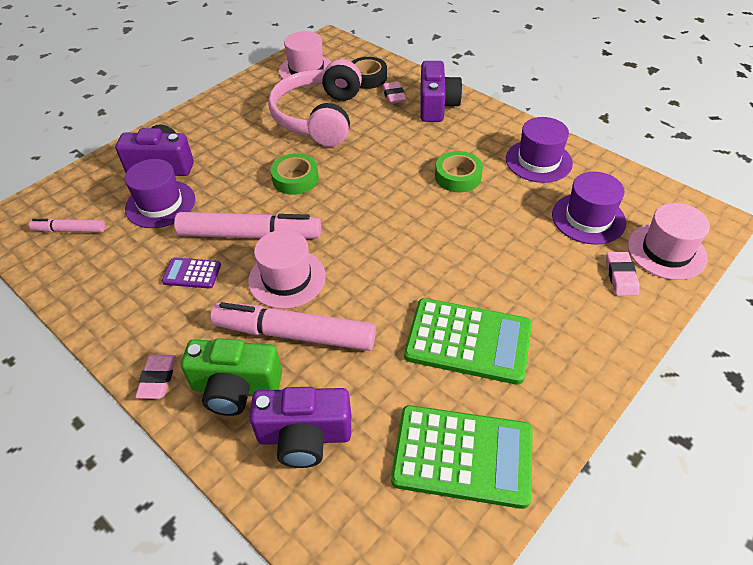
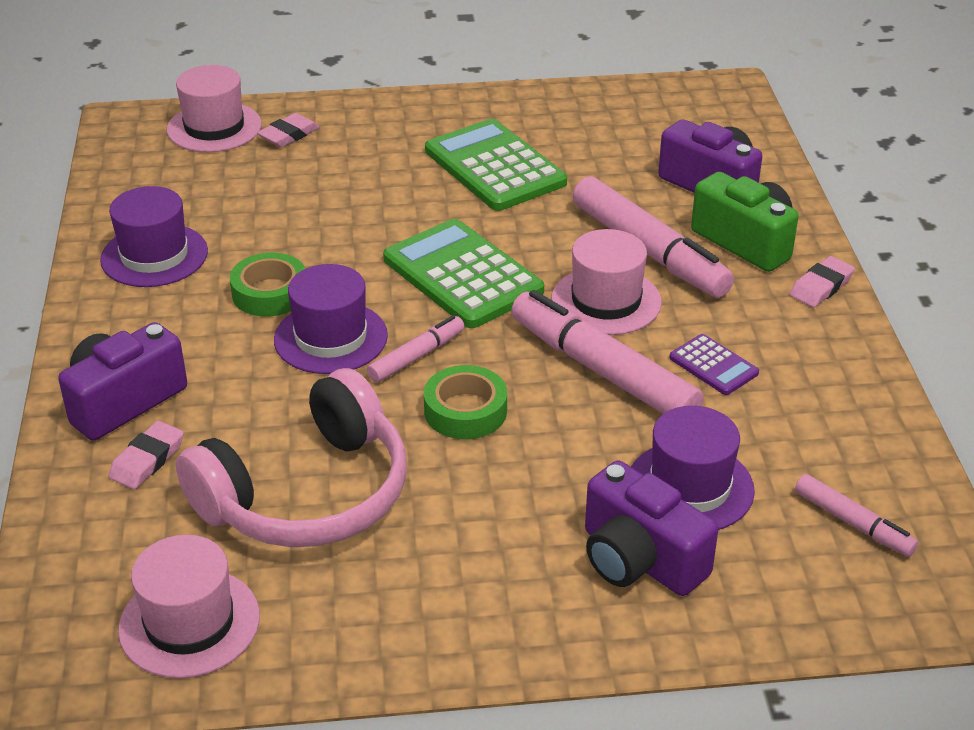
camera: 140 degrees left, 10 degrees down
(348, 189) = (416, 356): none -> pink marker
(367, 77) = (125, 526): black tape -> none
(462, 456) = (597, 119): green calculator -> green calculator (462, 275)
(588, 218) = (223, 182): purple hat -> purple hat (331, 338)

